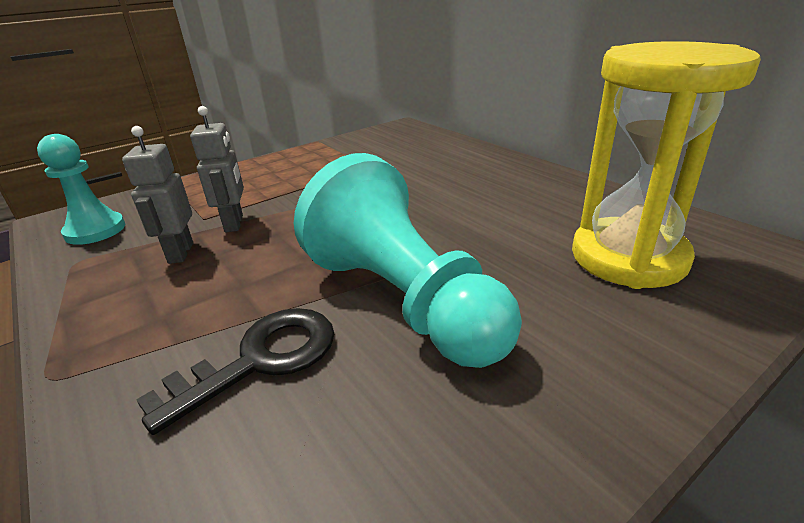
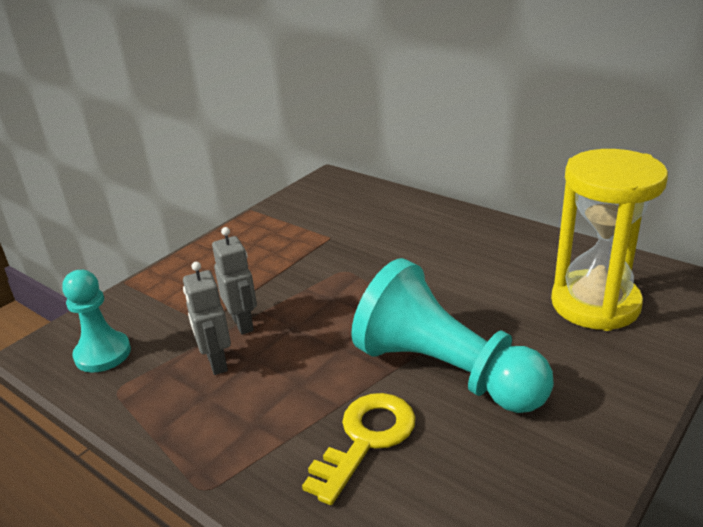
camera: 15 degrees left, 0 degrees up
(260, 360) = (365, 439): black key -> yellow key

